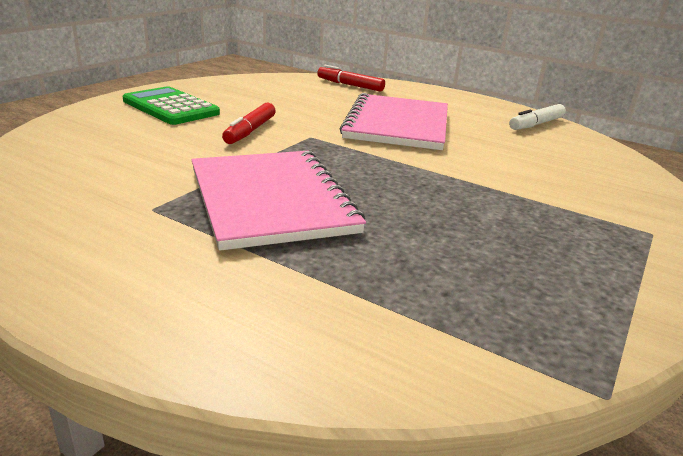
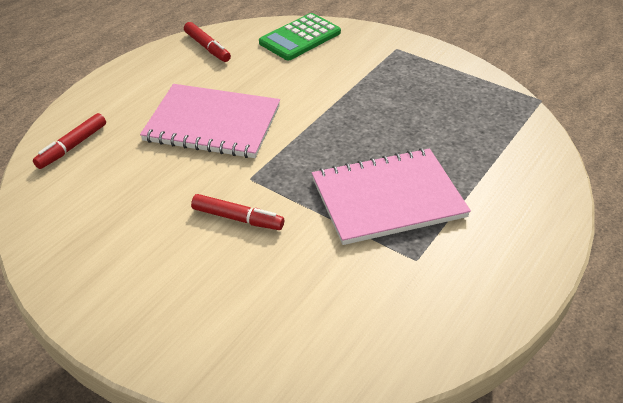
camera: 85 degrees left, 15 degrees up
(170, 107) = (160, 290): green calculator -> green calculator (300, 38)
(536, 124) = (207, 47): white marker -> red marker

